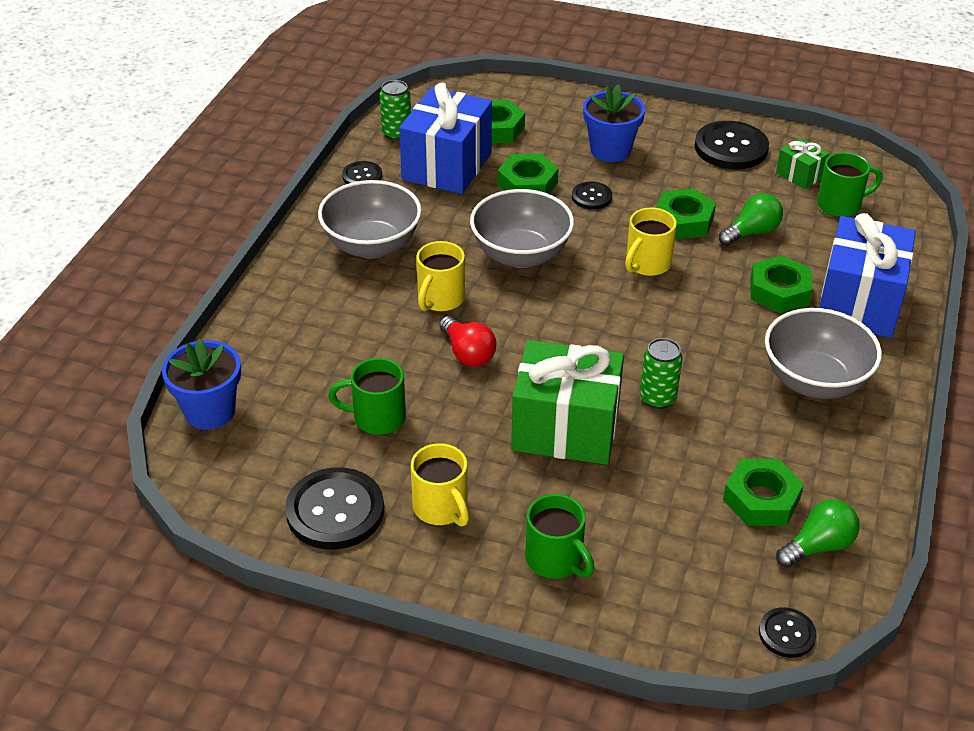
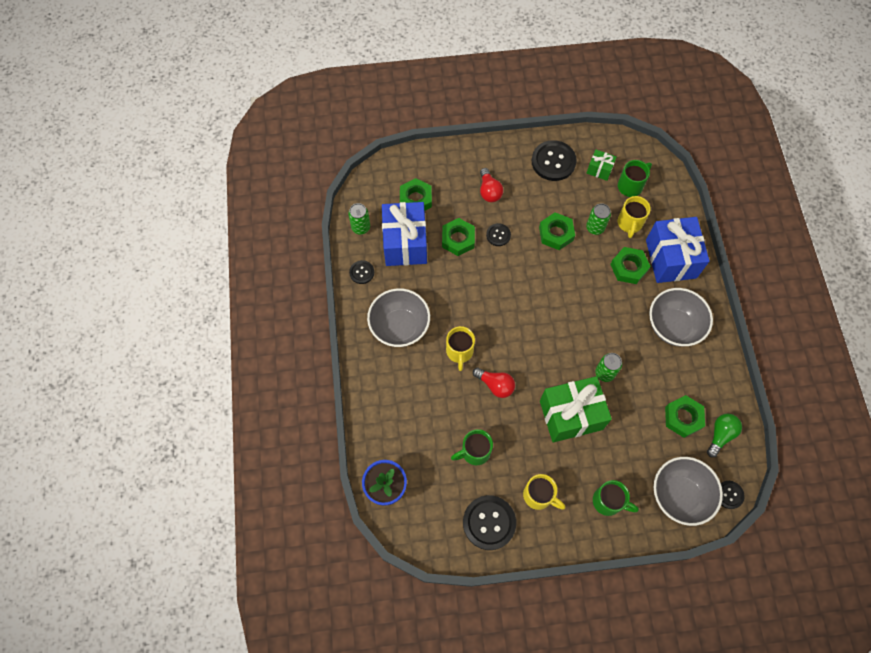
camera: 25 degrees left, 25 degrees up
(521, 255) = (484, 298): grey bowl -> grey bowl (679, 495)
(610, 150) = (489, 191): blue flower pot -> red light bulb
(647, 264) = (553, 276): yellow mug -> yellow mug (629, 223)
(751, 232) = (595, 228): green light bulb -> green can

